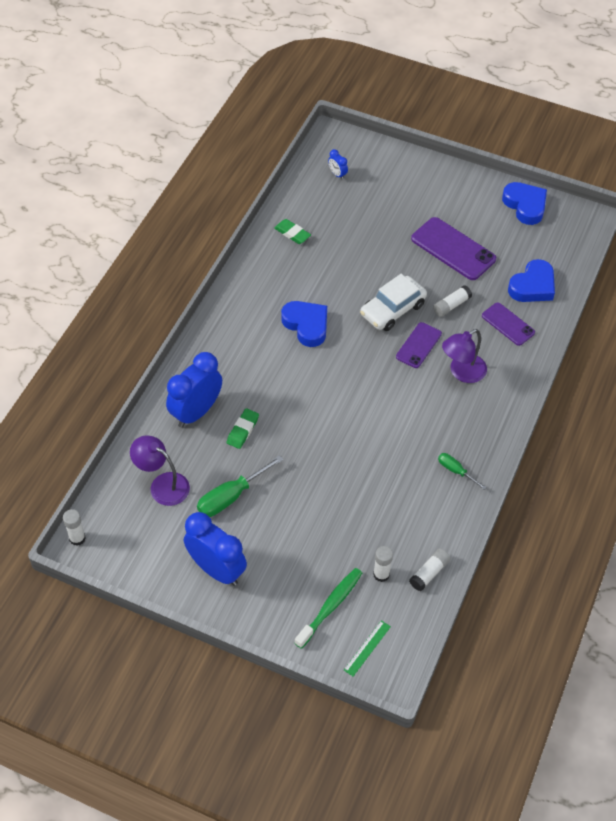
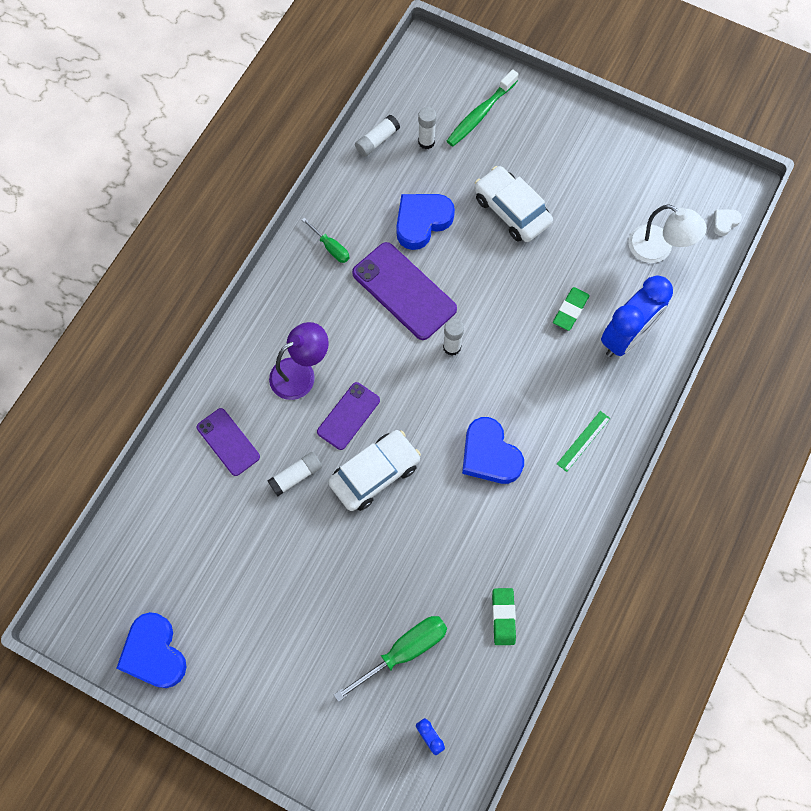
camera: 175 degrees left, 15 degrees up
(77, 538) = (743, 195): white glue stick -> white glue stick (452, 347)
(99, 512) = (724, 222): none -> white heart
(162, 485) = (658, 249): purple lamp -> white lamp
(216, 569) = (594, 156): blue clock -> none
(231, 496) = (581, 232): green screwdriver -> green screwdriver (403, 651)
(292, 233) = (503, 617): green eraser -> green eraser turned 45 degrees clockwise
(296, 512) = (511, 210): none -> white car
(367, 648) = (447, 75): green ruler -> green ruler (583, 441)
(453, 249) = (277, 574): purple phone -> purple phone (404, 291)
(532, 286) = (180, 502): blue heart -> blue heart (422, 222)

